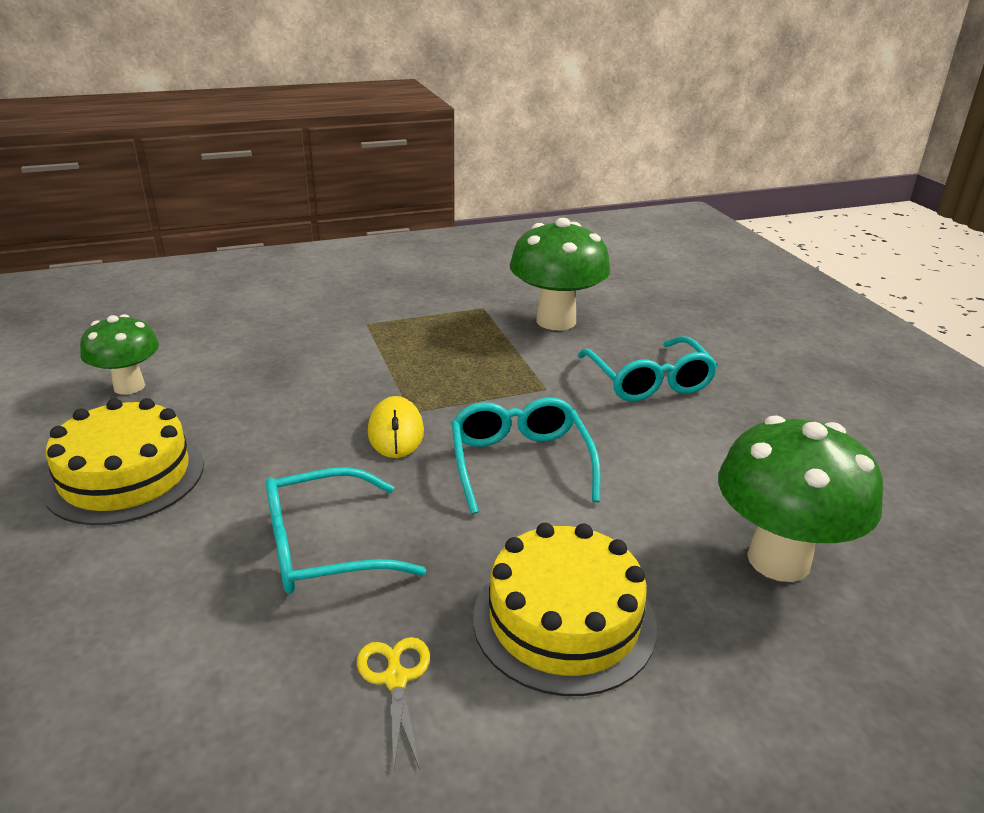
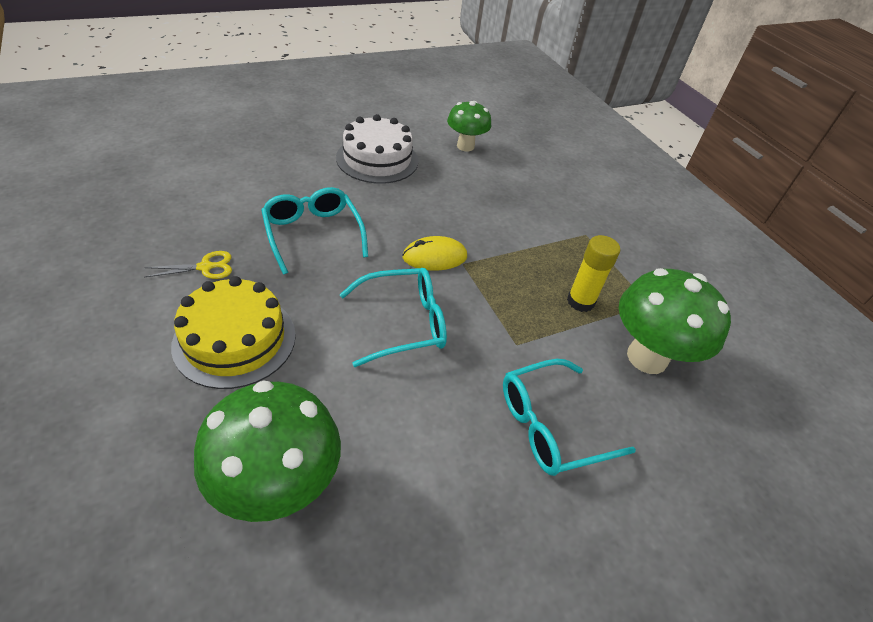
camera: 80 degrees right, 15 degrees up
(125, 476) = (377, 159): yellow cake -> white cake
(480, 343) = (580, 301): none -> yellow glue stick

